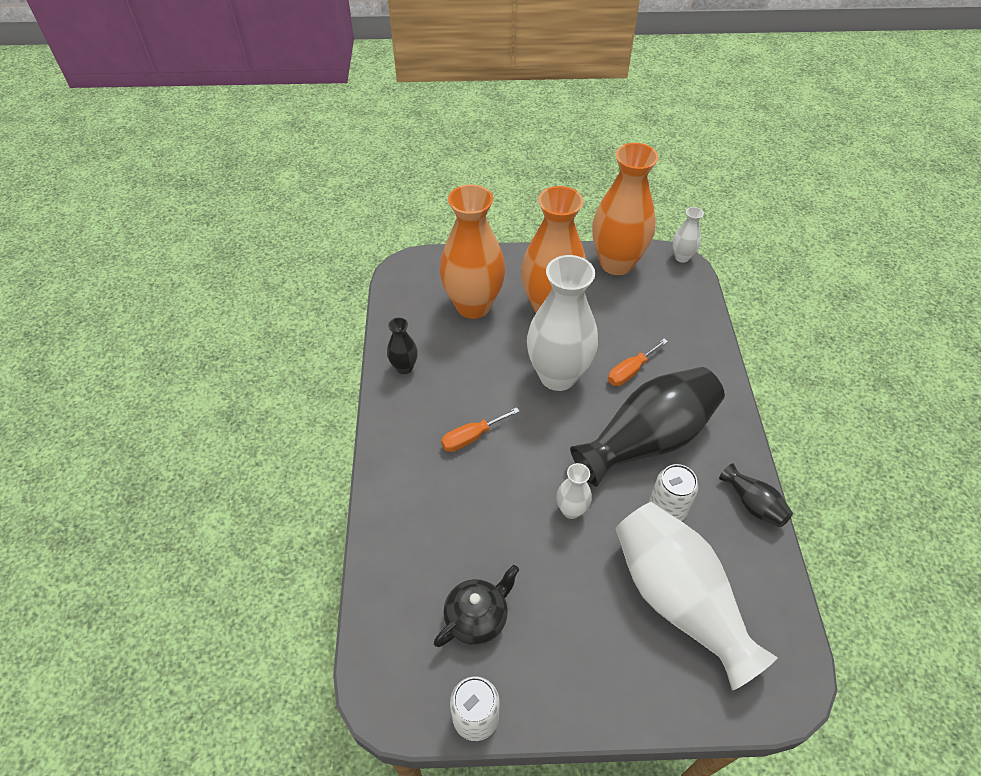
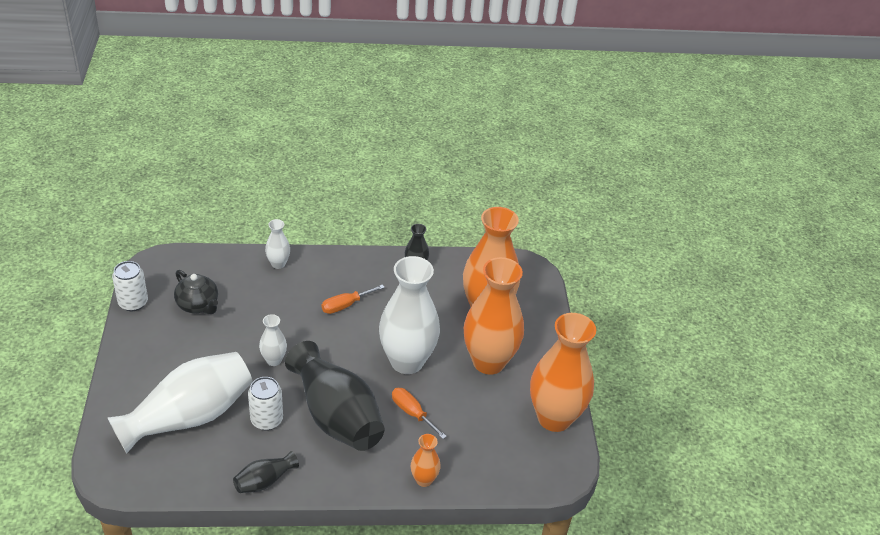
camera: 85 degrees right, 10 degrees down
(471, 437) = (345, 305): orange screwdriver -> orange screwdriver turned 90 degrees counterclockwise
(682, 257) = (571, 476): white vase -> white vase (278, 264)
(713, 362) = (424, 480): none -> orange vase

